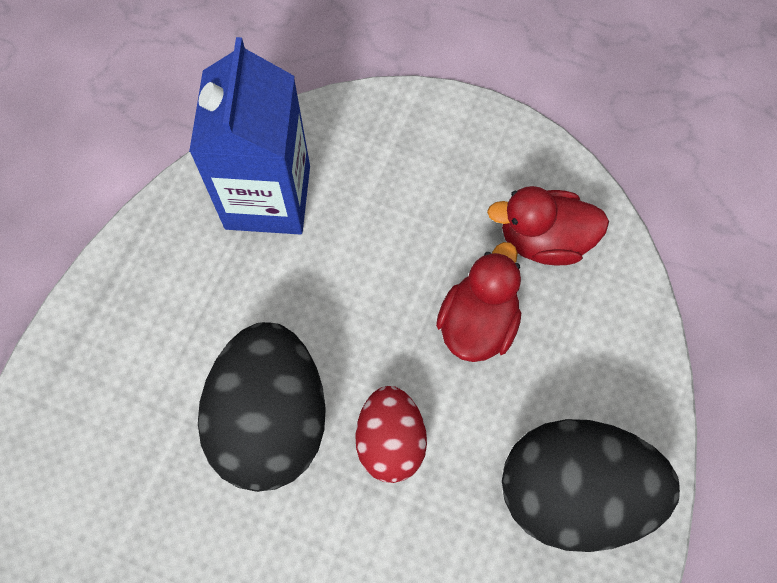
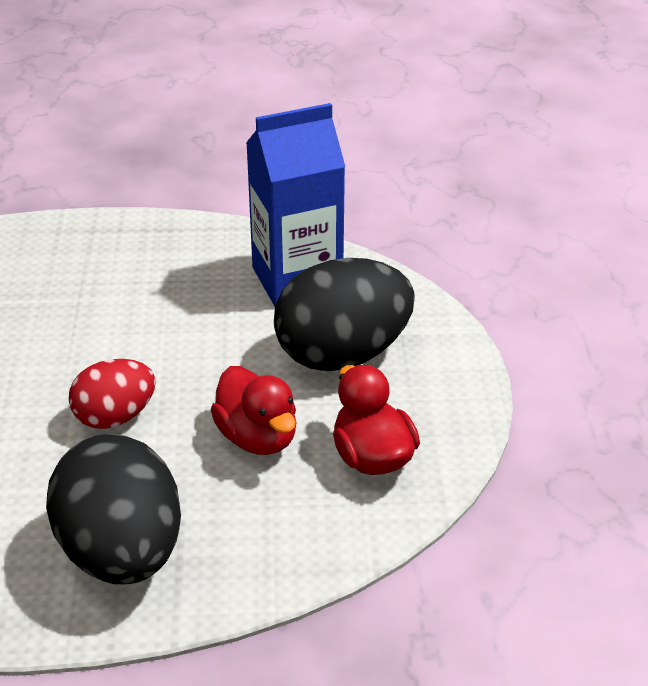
camera: 65 degrees right, 30 degrees down
(271, 420) = (101, 344): black egg -> black egg (342, 354)
(478, 323) = (257, 437): red duck -> red duck turned 60 degrees clockwise

